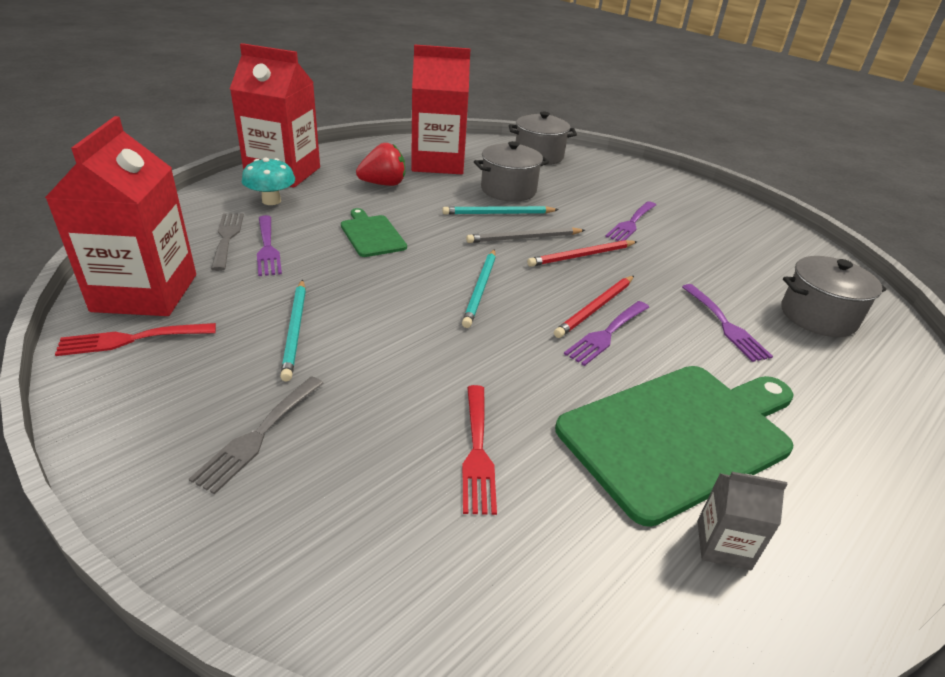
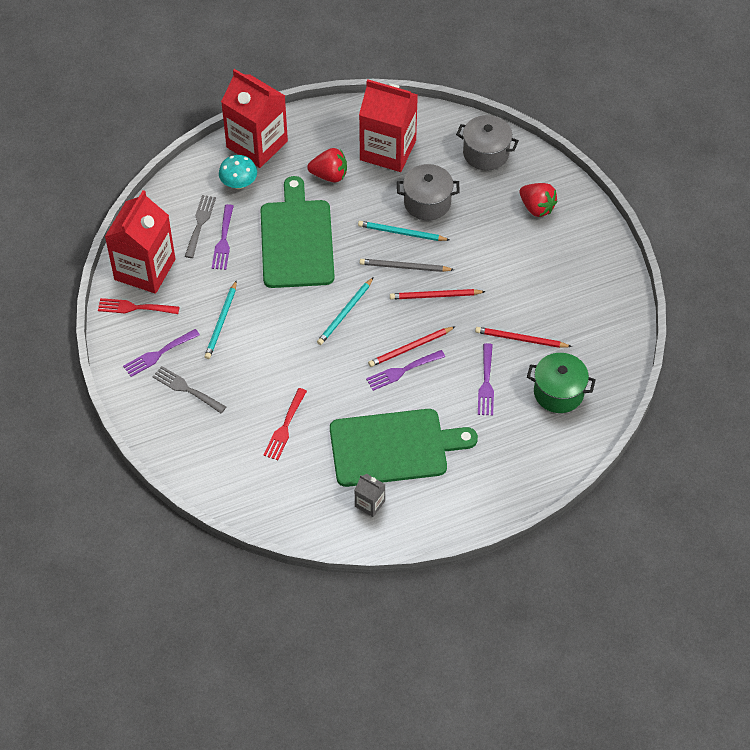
camera: 25 degrees right, 20 degrees up
(258, 435) = (186, 389): grey fork -> grey fork turned 75 degrees clockwise
(372, 234) = (297, 240): green cutting board -> green cutting board, size x1.99
(622, 181) = (537, 207): none -> red strawberry
(631, 223) = (501, 267): purple fork -> purple fork (158, 354)
(717, 276) = (520, 339): none -> red pencil
(818, 316) = (558, 392): grey pot -> green pot

